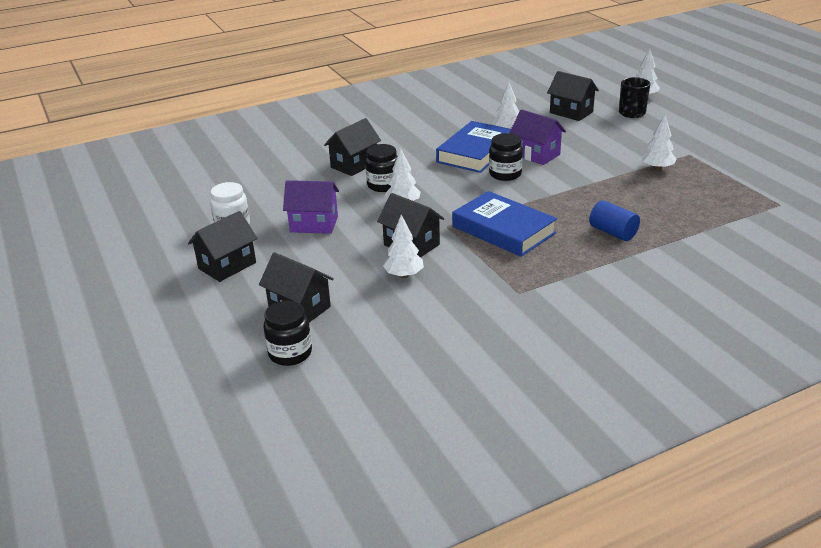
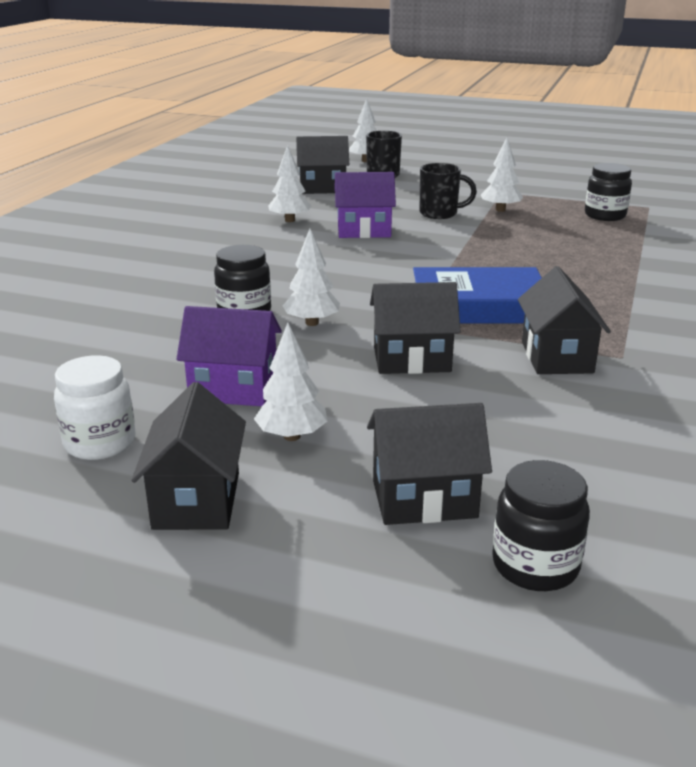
camera: 45 degrees left, 5 degrees down
(314, 224) = (234, 389): purple house -> purple house turned 45 degrees clockwise
(354, 165) = (158, 304): black house -> black house (556, 357)
(404, 275) = (472, 395): white tree -> white tree (292, 436)
(475, 152) = (292, 247): blue book -> none
(505, 174) = (369, 257): black jar -> black jar (605, 215)
(609, 158) = (440, 214): none -> black mug
(613, 232) = (580, 271): blue cylinder -> none

